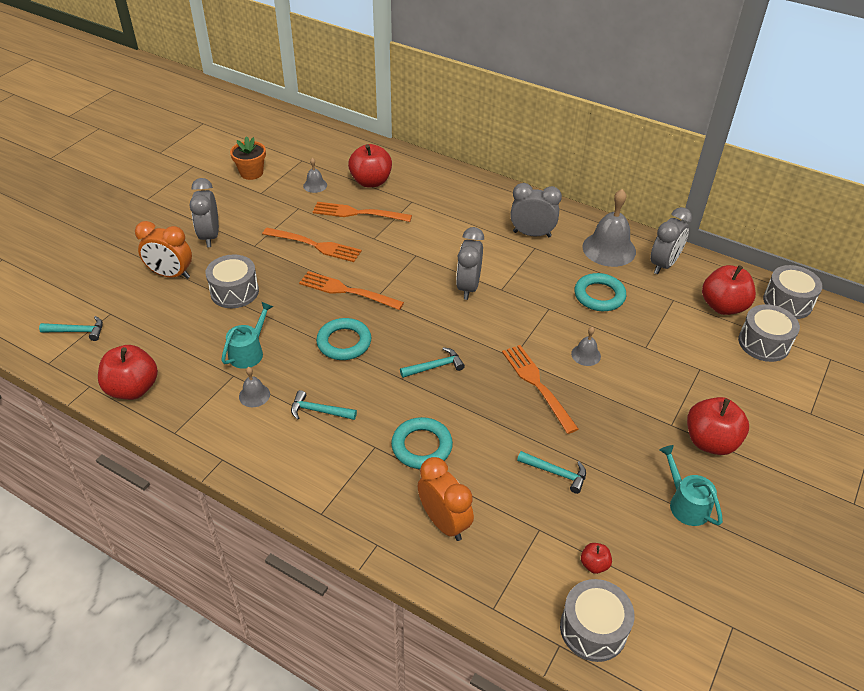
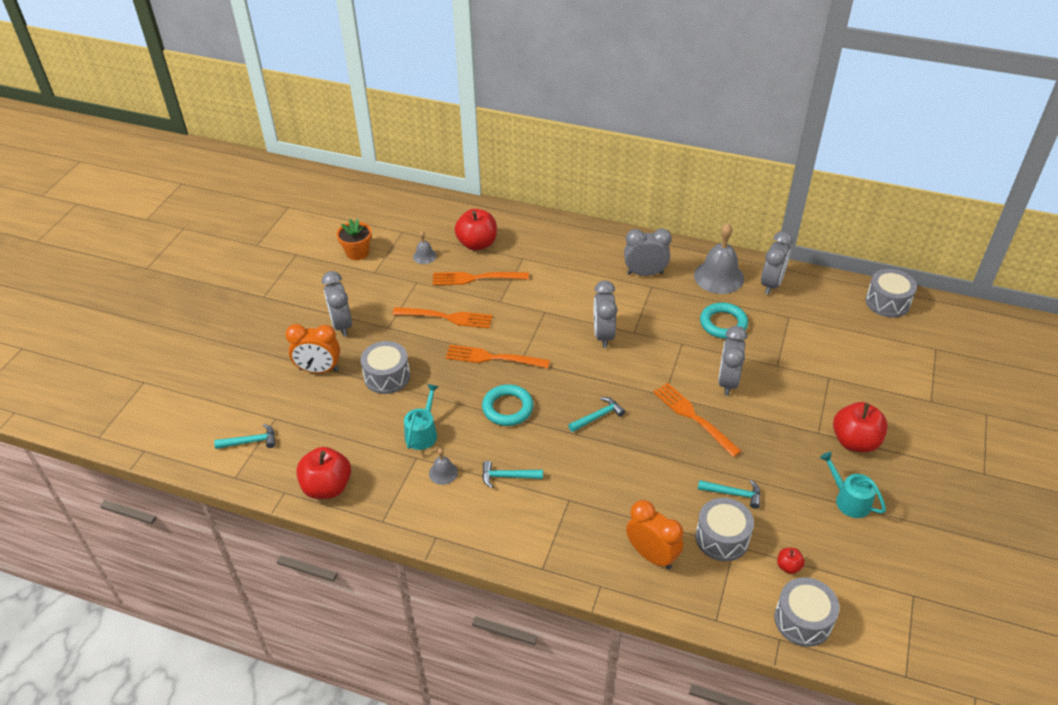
camera: 10 degrees left, 0 degrees up
(421, 446) = (610, 492): turquoise ring -> none
(586, 355) = (727, 382): grey bell -> grey clock
(723, 306) = (833, 315): red apple -> none
(763, 343) = (876, 344): grey drum -> grey drum (722, 538)

